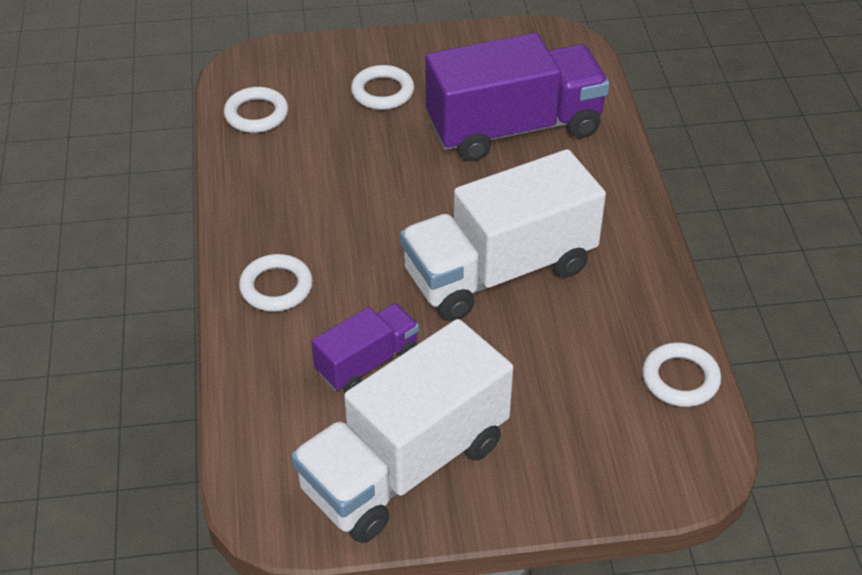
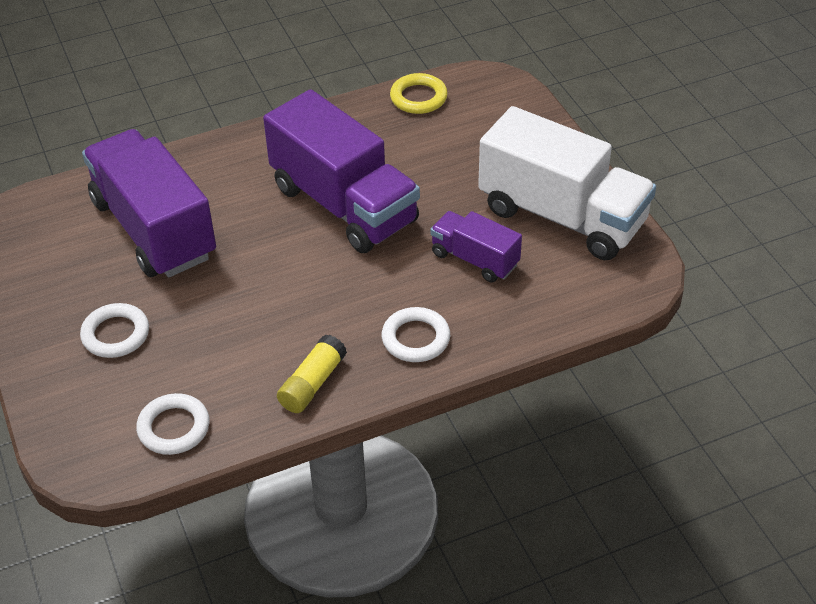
camera: 105 degrees left, 0 degrees up
(258, 204) = (312, 383): none -> yellow glue stick
(499, 271) = (344, 204): white truck -> purple truck
(680, 379) = (418, 97): white ring -> yellow ring

